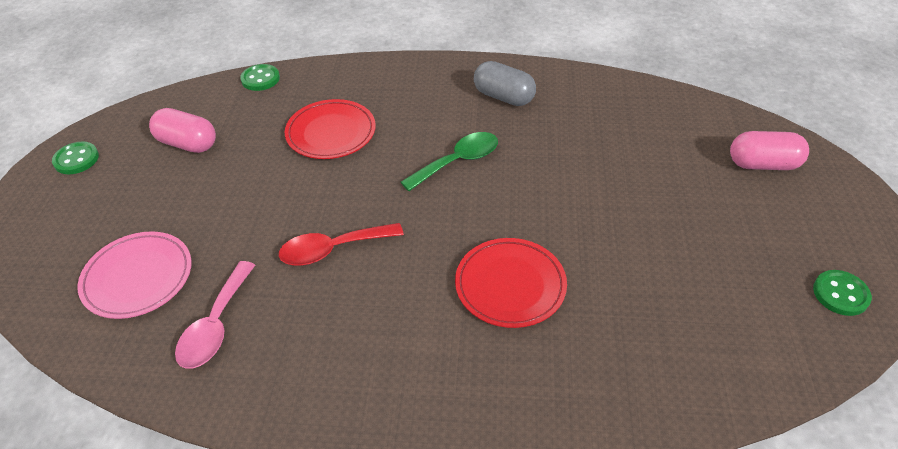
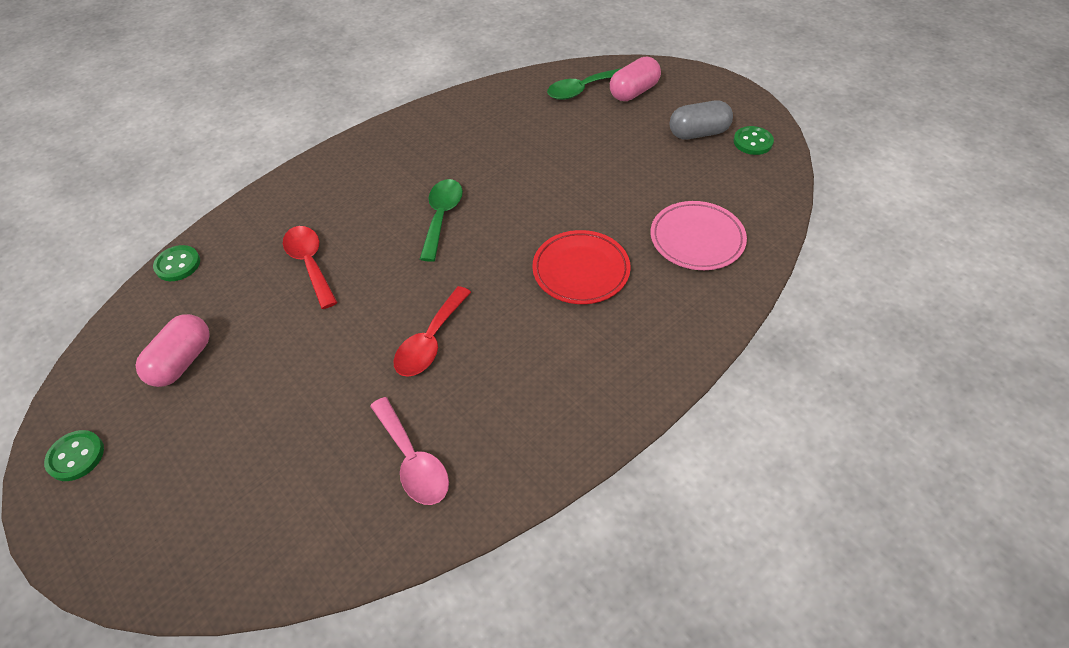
camera: 45 degrees left, 5 degrees up
(138, 278) = (295, 487): pink plate -> pink plate (697, 239)
(187, 144) = (182, 361): pink capsule -> pink capsule turned 45 degrees counterclockwise
(331, 133) = (310, 263): red plate -> red spoon
(503, 97) = (415, 149): grey capsule -> grey capsule (698, 133)
(711, 132) = (581, 90): none -> green spoon

